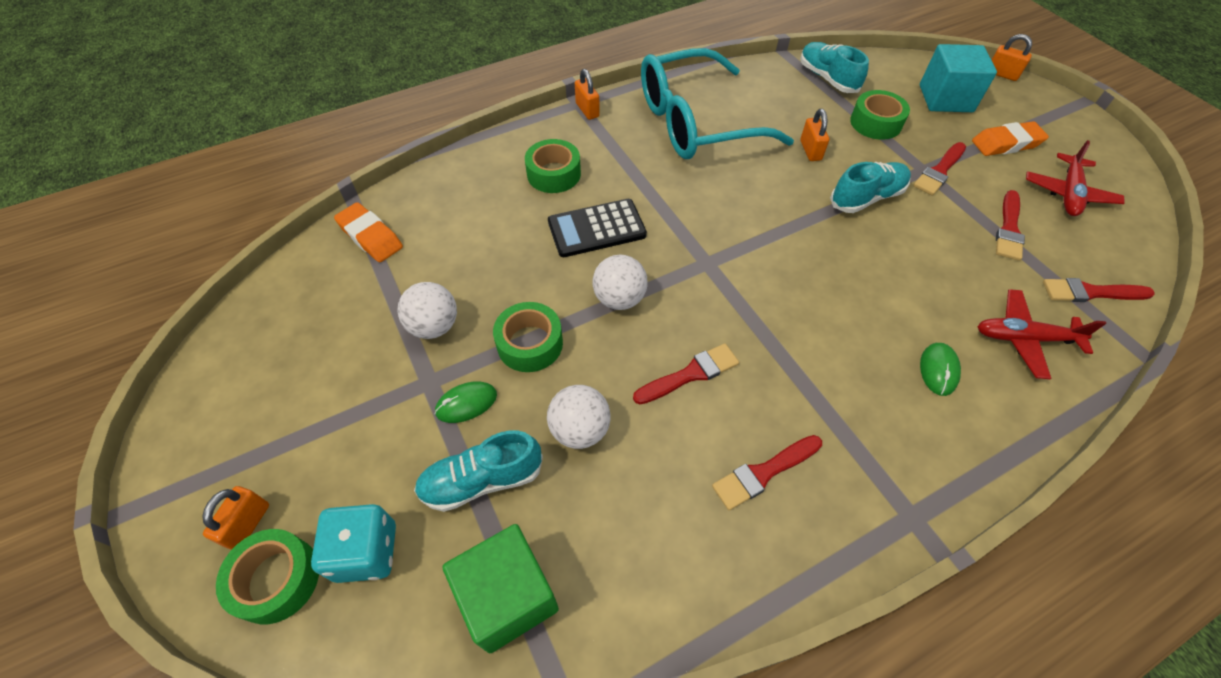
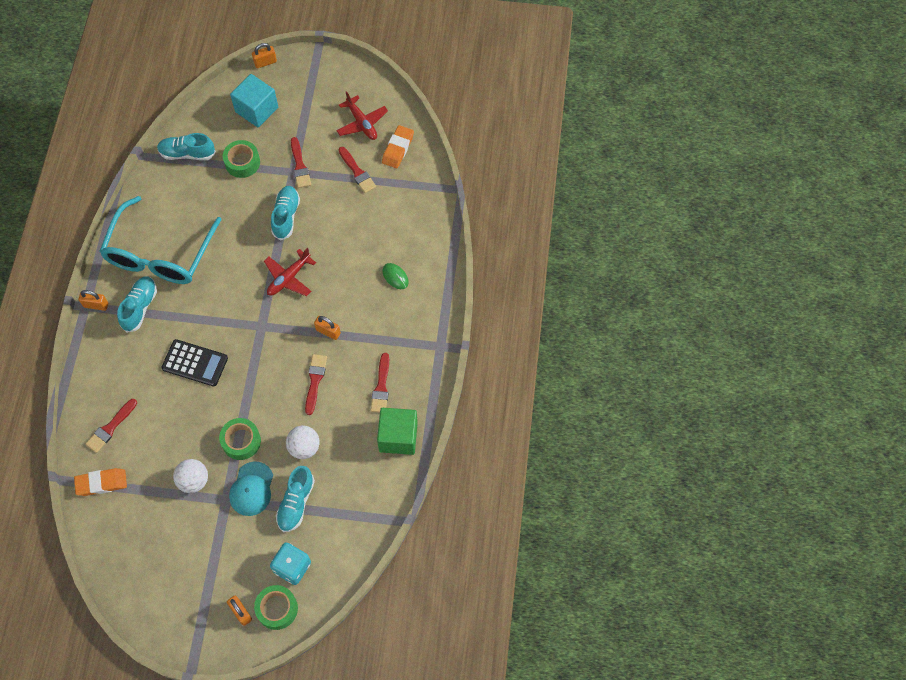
camera: 55 degrees left, 10 degrees up
(466, 403) = (251, 489): green mouse -> turquoise cap
(508, 596) = (353, 520): green cube -> green cube (398, 437)
(554, 174) = (135, 358): green tape -> none
(596, 229) = (195, 363): black calculator -> black calculator turned 90 degrees counterclockwise
(619, 143) = (140, 307): none -> turquoise shoe
(619, 299) = (249, 383): white ball -> none
(810, 150) = (232, 213): orange padlock -> orange padlock (328, 331)
(1006, 144) = (311, 115): orange eraser -> orange eraser (398, 149)
(1024, 338) = (410, 227): red plane -> red plane (289, 278)
(1090, 292) = (414, 176): red brush -> red brush (110, 428)

